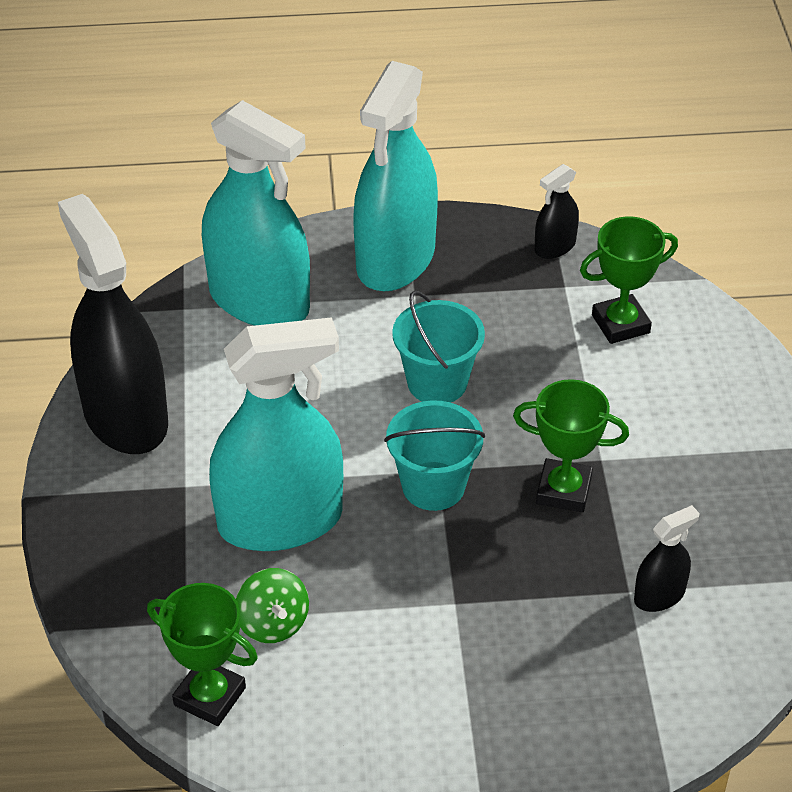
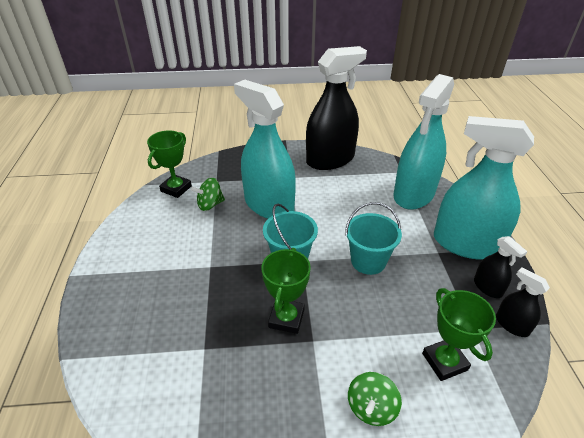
camera: 90 degrees right, 5 degrees down
(280, 521) = (269, 205): turquoise spray bottle -> turquoise spray bottle turned 150 degrees clockwise
(659, 595) = (197, 366): black spray bottle -> black spray bottle (487, 287)
(696, 404) = (371, 408): none -> green spinning top

